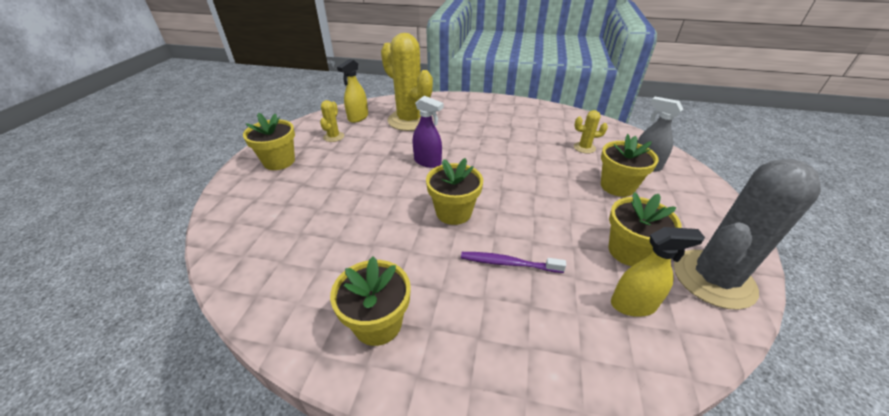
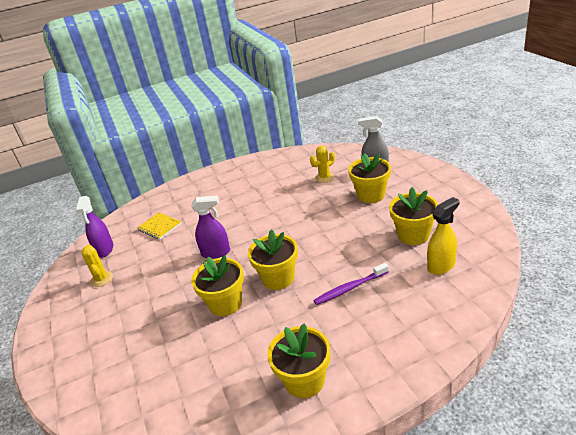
camera: 30 degrees left, 5 degrees down
(279, 161) = (73, 329): yellow flower pot -> yellow flower pot (225, 303)
(358, 117) = (104, 250): yellow spray bottle -> purple spray bottle
(409, 120) = (159, 227): yellow cactus -> yellow notebook
(713, 279) = (468, 224): grey cactus -> none

